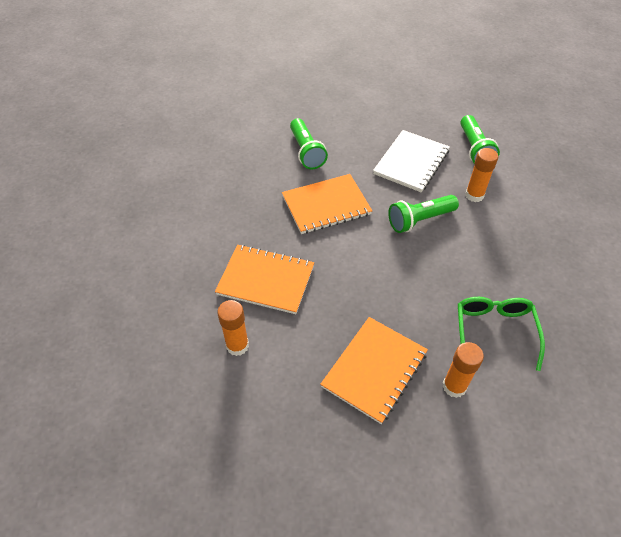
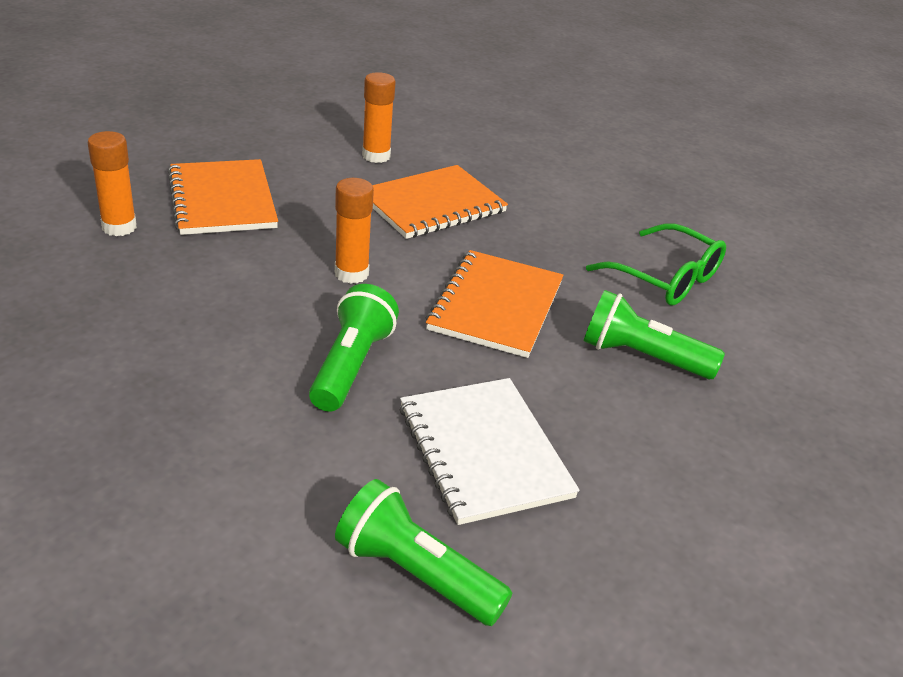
camera: 125 degrees right, 15 degrees down
(474, 195) = (311, 464): orange glue stick -> orange glue stick (351, 274)
(494, 331) = (109, 294): green glasses -> green glasses (665, 278)

